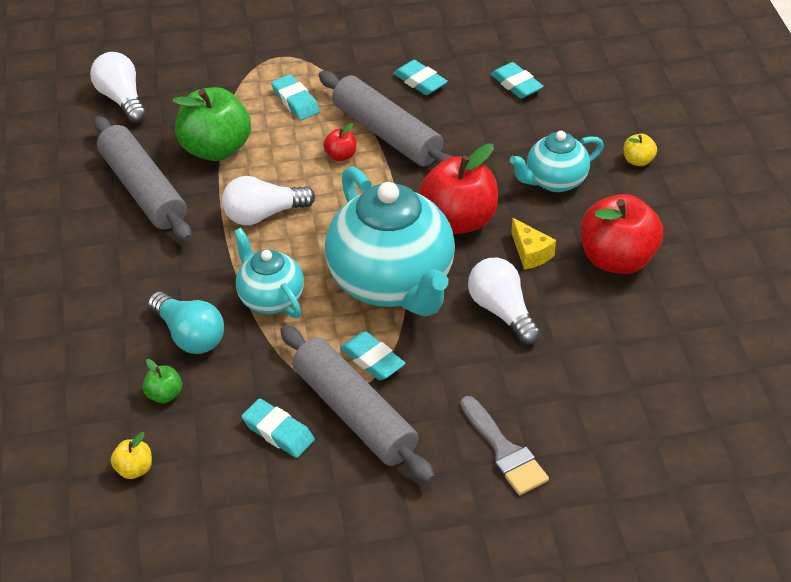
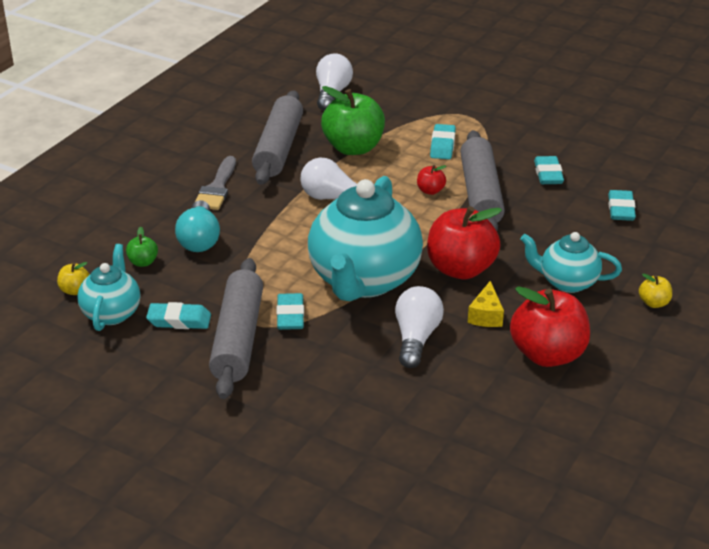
camera: 40 degrees right, 10 degrees down
(270, 298) = (274, 246): turquoise teapot -> turquoise teapot (112, 313)
(278, 432) = (179, 320): turquoise eraser -> turquoise eraser turned 75 degrees counterclockwise
(504, 451) = (303, 418): grey brush -> grey brush (217, 188)

